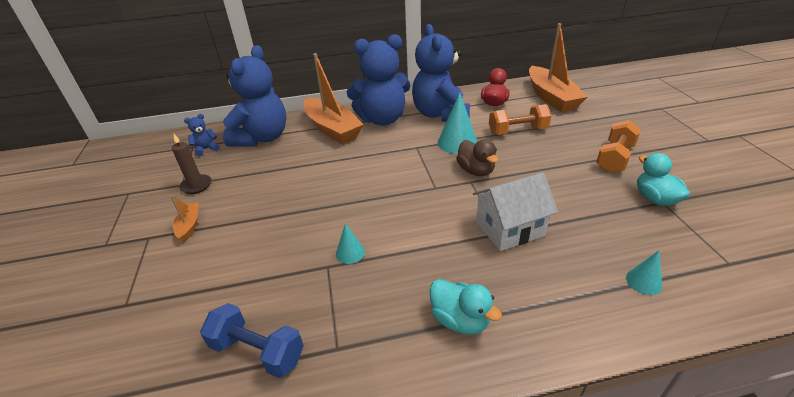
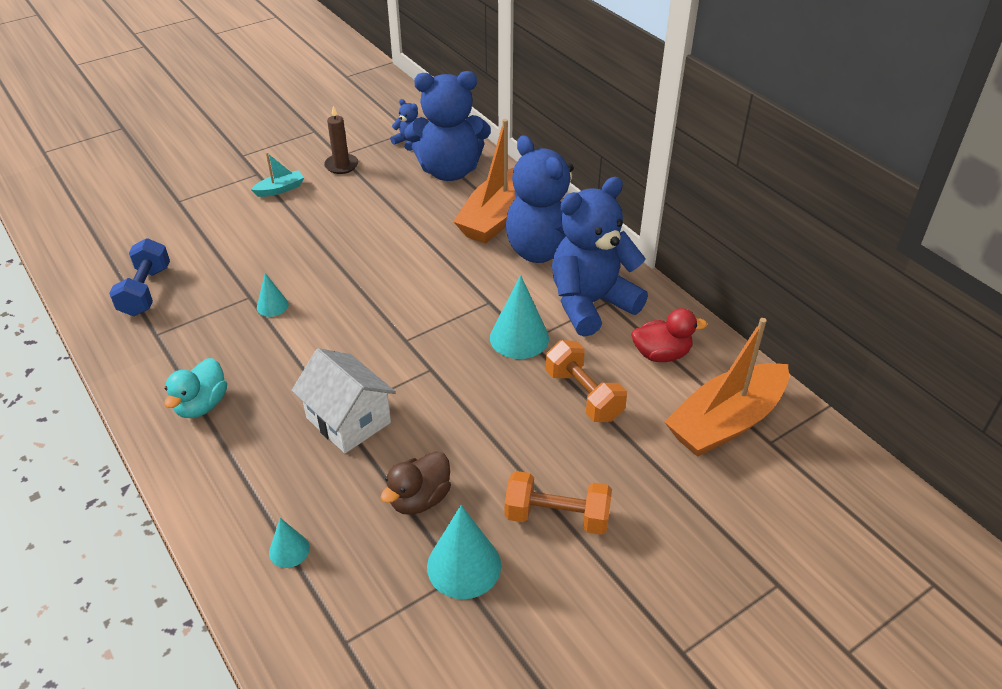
camera: 65 degrees right, 5 degrees up
(189, 226) = (280, 189): orange boat -> turquoise boat
(475, 171) = (457, 369): brown duck -> brown duck (419, 499)
(655, 198) = (464, 566): turquoise duck -> turquoise cone

